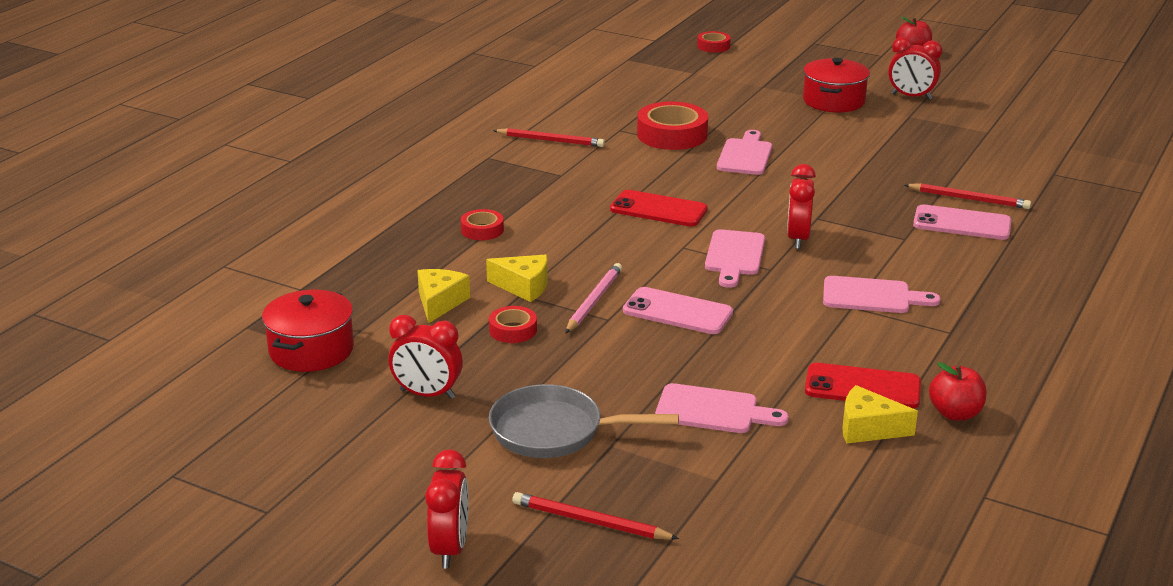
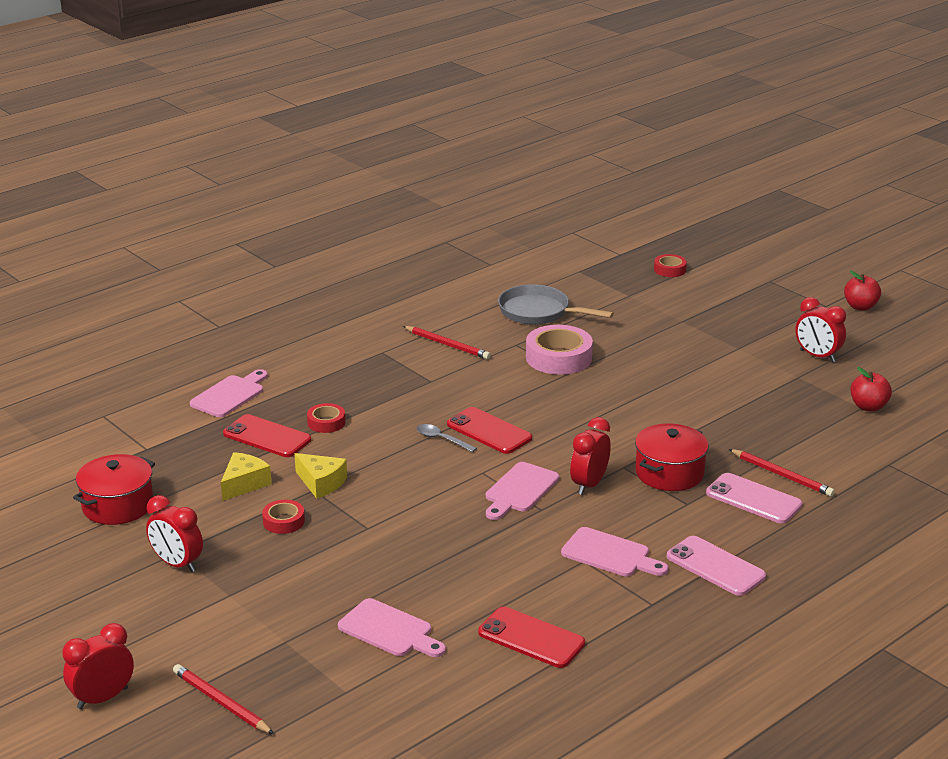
camera: 20 degrees right, 0 degrees up
(428, 254) = (267, 437): none -> red phone
(450, 549) = (102, 698): red clock -> red clock turned 150 degrees counterclockwise
(555, 431) = (251, 619): grey pan -> grey pan (539, 312)
(593, 301) = (368, 508): pink pencil -> none
(616, 225) = (442, 439): none -> grey spoon
(672, 135) = (558, 358): red tape -> pink tape
(677, 312) = (430, 533): pink phone -> pink phone (715, 566)
(745, 155) = (608, 391): pink cutting board -> pink cutting board (230, 395)
(833, 101) = (737, 348): red pot -> red pot (669, 473)
(868, 428) = (505, 676): yellow cheese -> none
(955, 413) = (591, 681): red apple -> red apple (868, 407)

